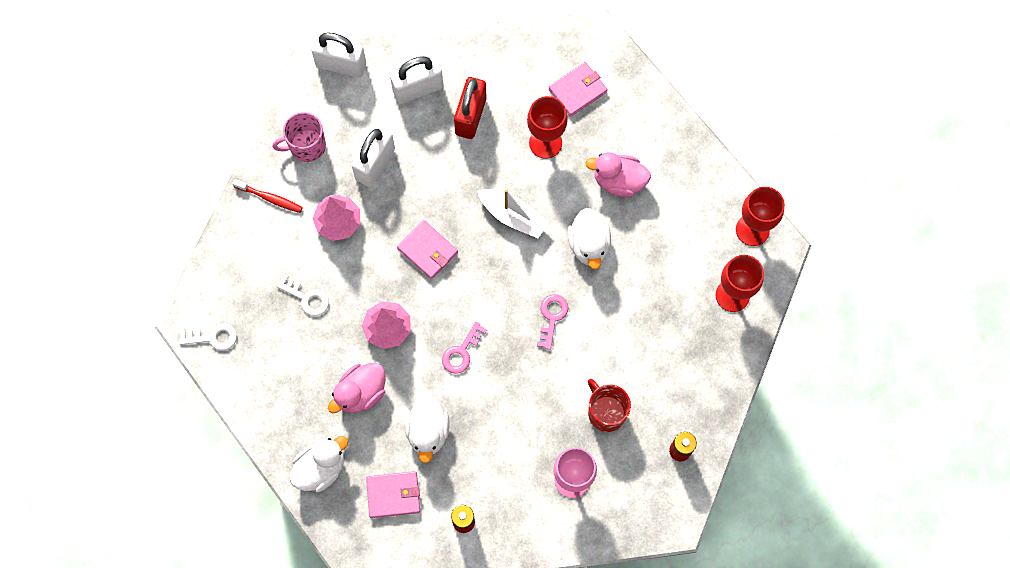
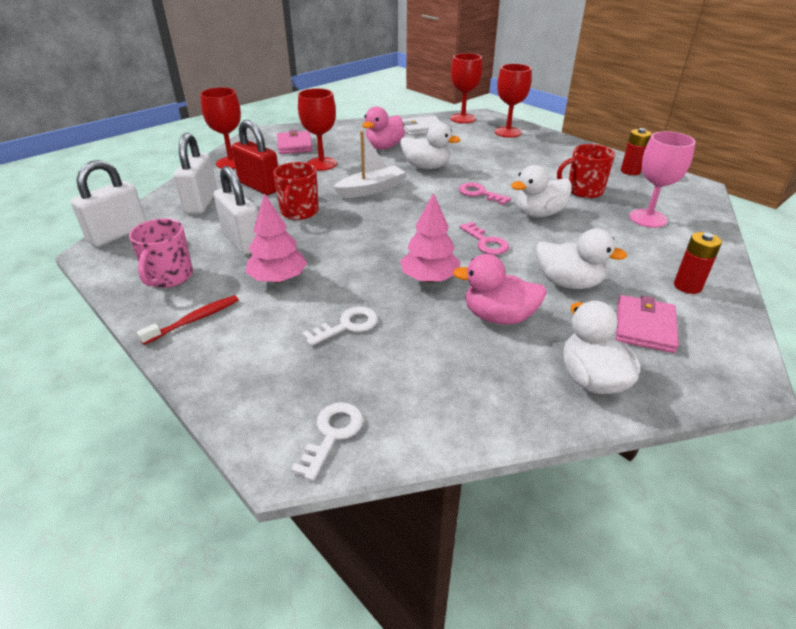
camera: 65 degrees left, 35 degrees down
(361, 393) = (498, 317): pink duck -> pink duck turned 120 degrees clockwise
(427, 250) = (363, 235): pink wallet -> none
(441, 178) = (299, 212): none -> red mug
(506, 58) = (231, 163): none -> red goblet
(535, 381) = (538, 214): none -> white duck
(694, 197) = (422, 128): none -> white wallet

